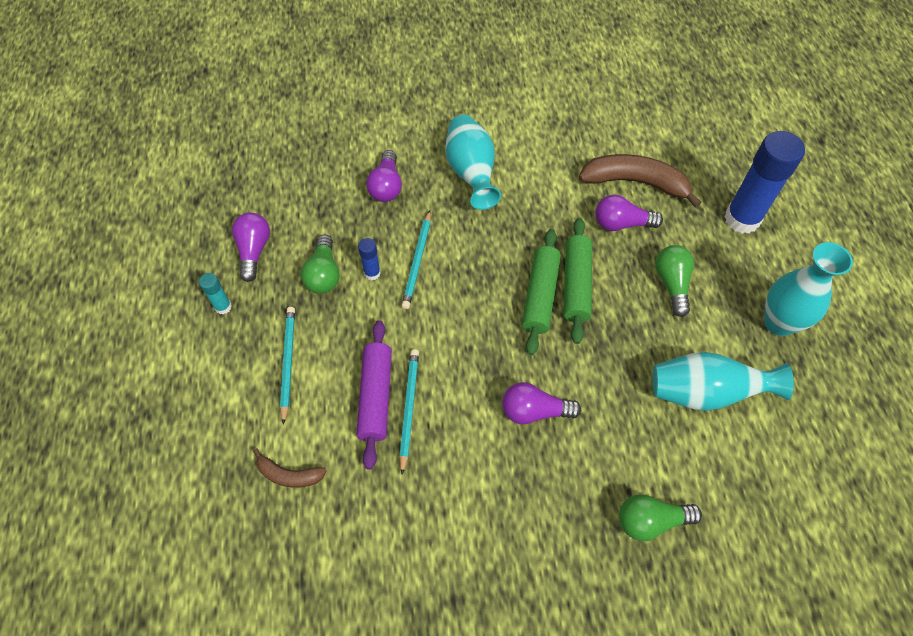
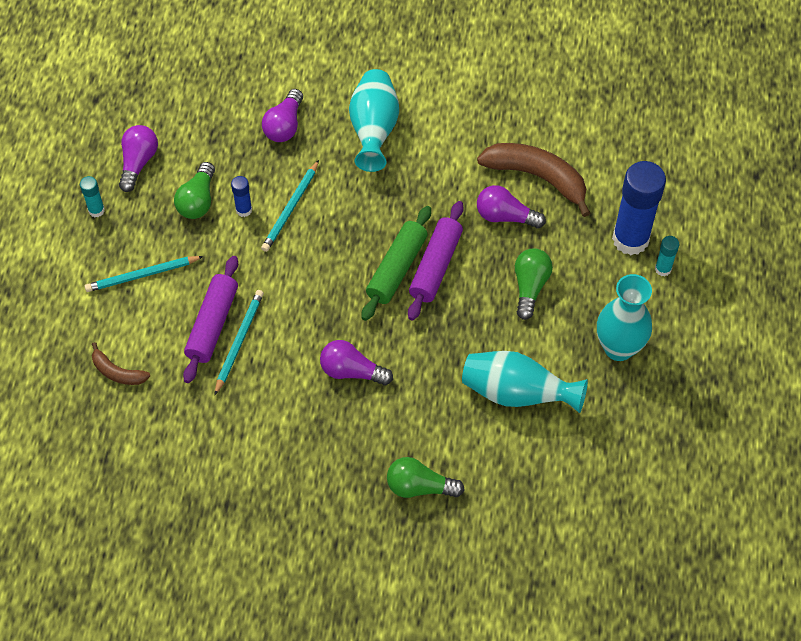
camera: 15 degrees right, 0 degrees up
(288, 362) = (142, 275): turquoise pencil -> turquoise pencil turned 120 degrees counterclockwise
(576, 285) = (436, 266): green rolling pin -> purple rolling pin
(783, 239) = (663, 269): none -> turquoise glue stick

